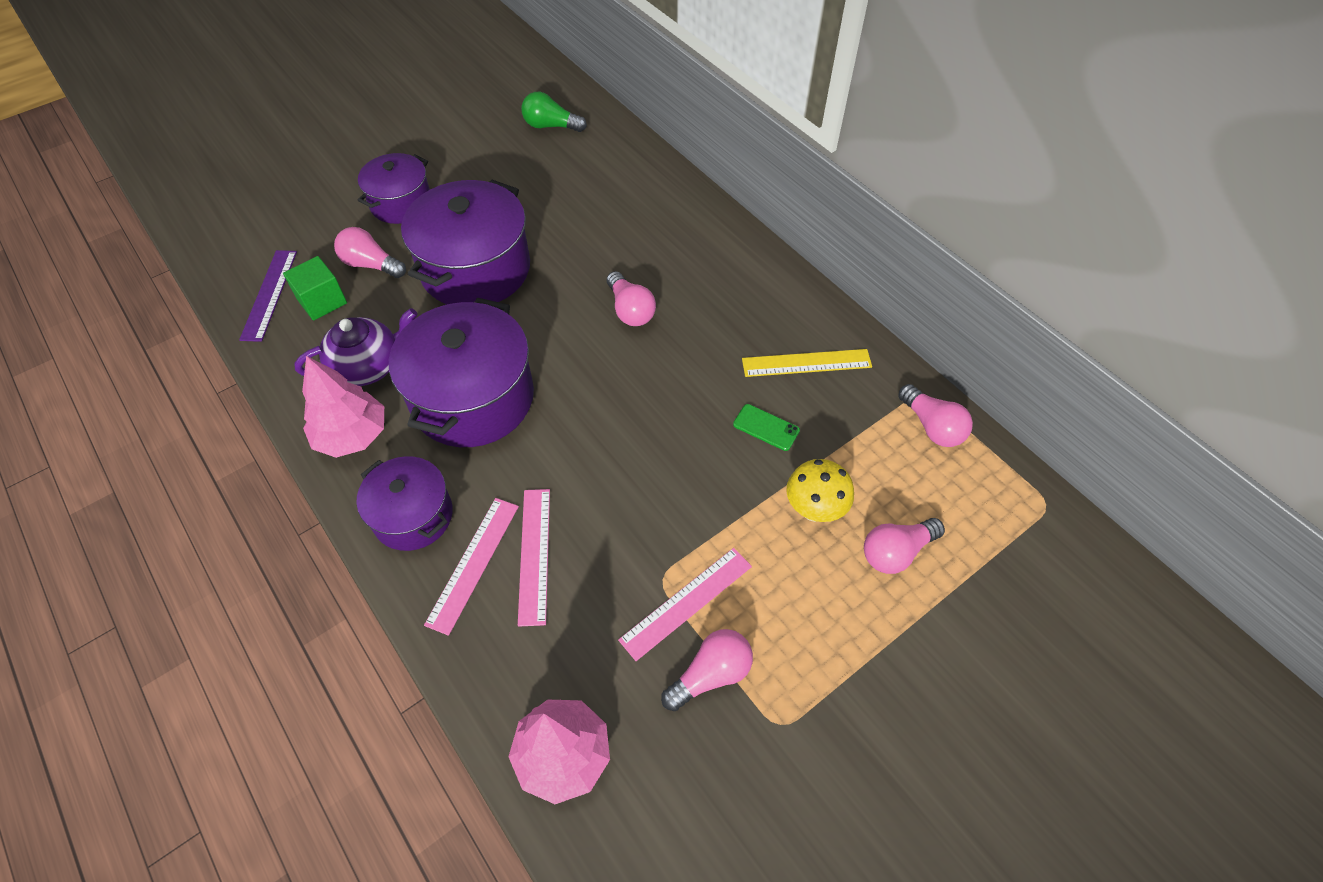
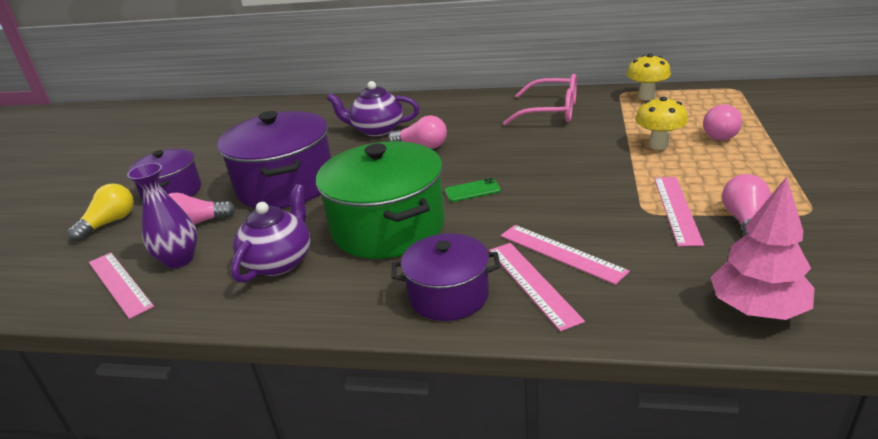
camera: 40 degrees left, 25 degrees down
(269, 294) = (119, 284): purple ruler -> pink ruler
(322, 301) = (179, 260): green cube -> purple vase
(330, 209) = (110, 223): none -> yellow light bulb
(352, 435) = (327, 295): pink tree -> none
(473, 398) = (388, 227): purple pot -> green pot
(551, 126) = (236, 120): green light bulb -> none
(630, 248) = (377, 130): none -> purple teapot
(766, 427) = (578, 138): green phone -> green phone (472, 191)
(806, 363) = (551, 112): yellow ruler -> pink glasses
(932, 426) = (646, 97): pink light bulb -> yellow mushroom

